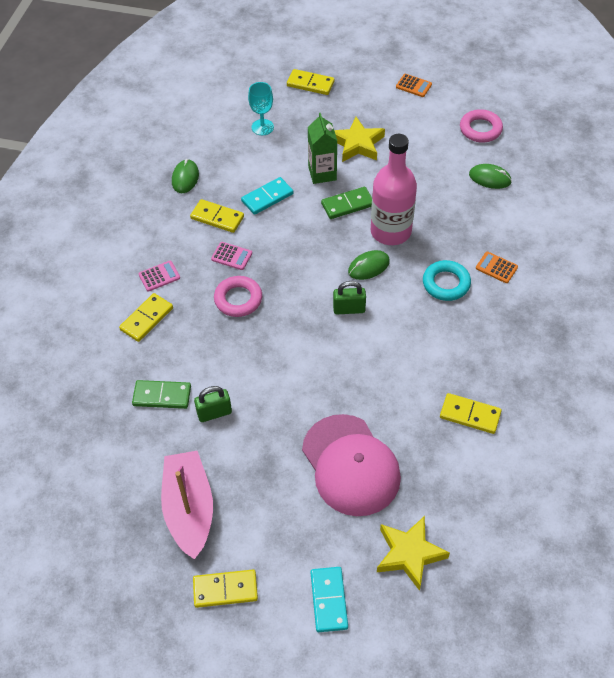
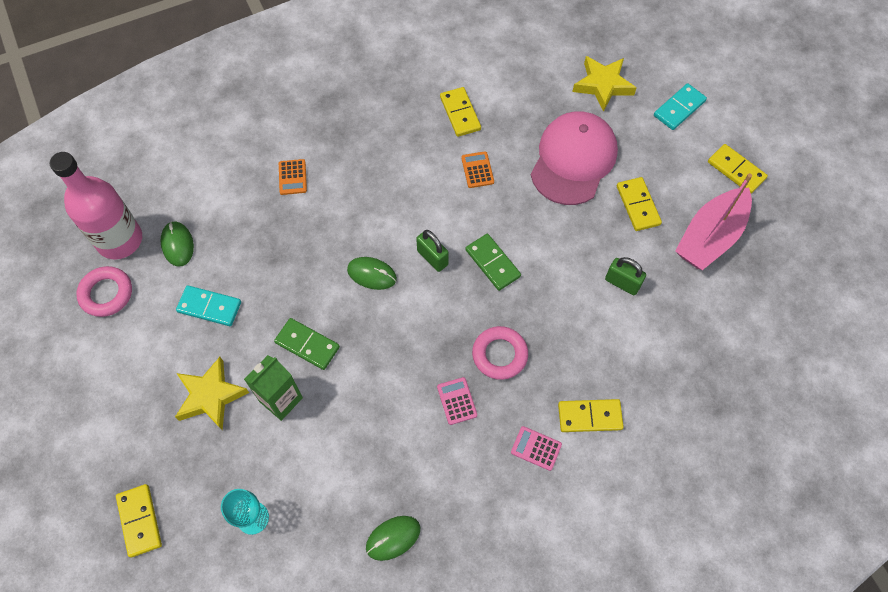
camera: 130 degrees left, 10 degrees up
(162, 396) = (646, 335): green domino -> green domino (492, 263)
(217, 217) = (420, 455): yellow domino -> yellow domino (637, 205)
(267, 197) = (355, 428): turquoise domino -> turquoise domino (209, 307)
(390, 231) = (313, 284): pink bottle -> pink bottle (120, 240)
(413, 86) = (71, 403): orange calculator -> orange calculator (477, 170)
(446, 283) = (342, 203): turquoise ring -> none

